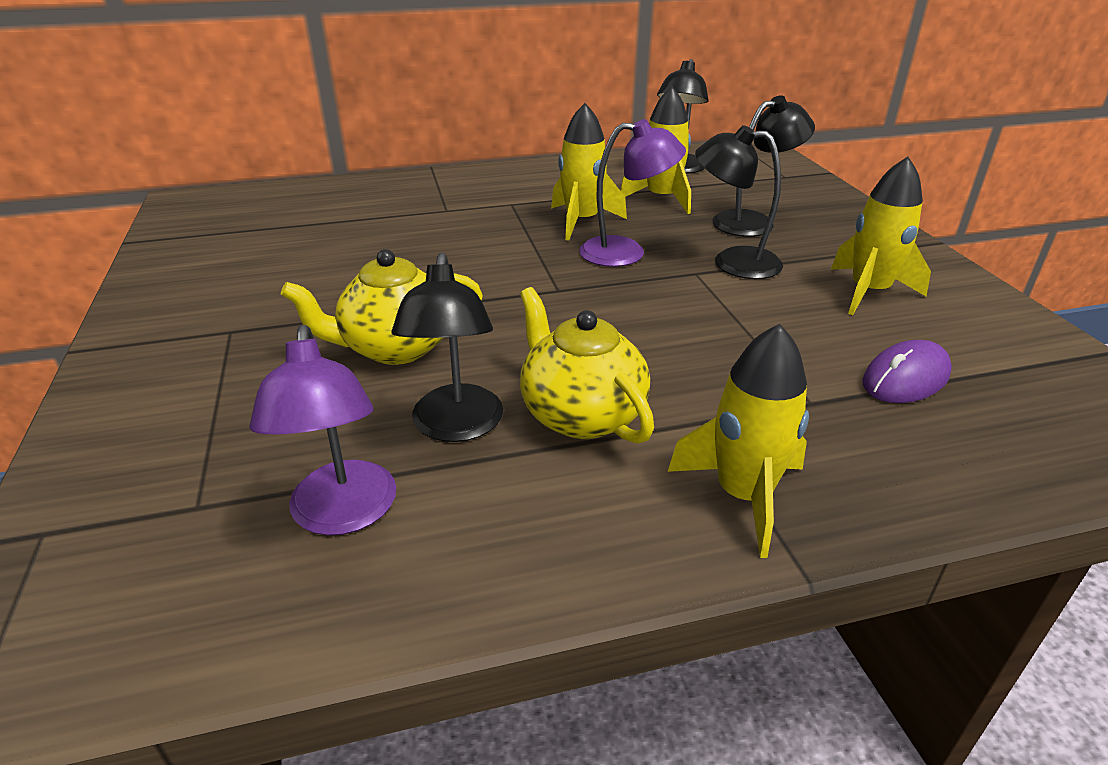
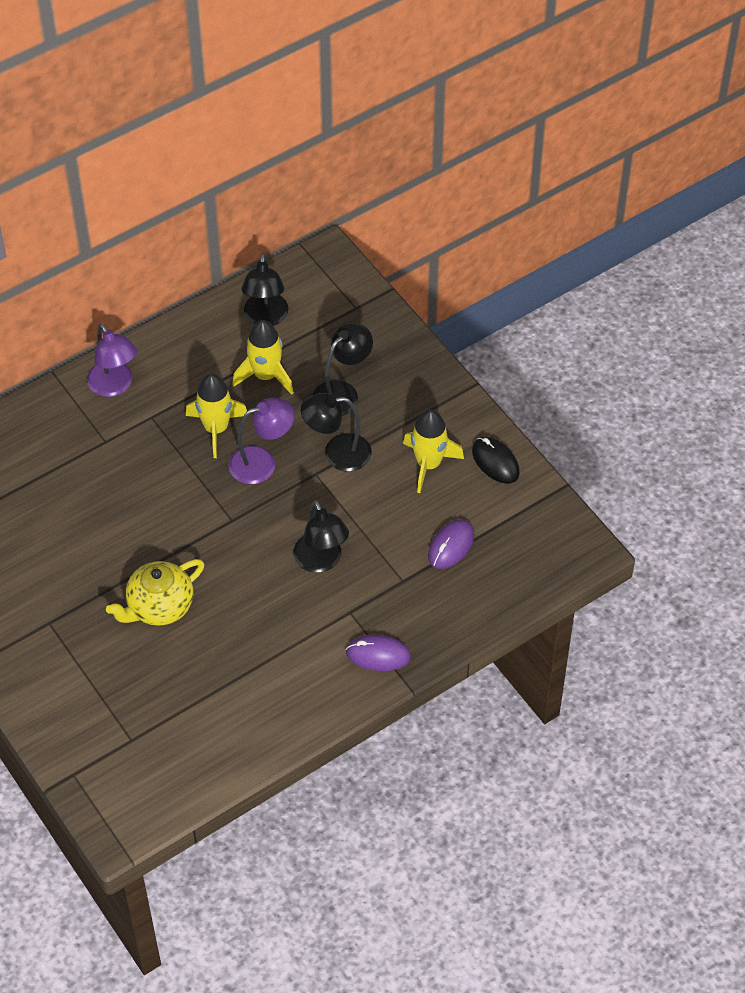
camera: 20 degrees left, 20 degrees up
(343, 515) = (202, 722): purple lamp -> purple lamp (115, 386)
(456, 427) = (226, 655): black lamp -> black lamp (321, 561)
(580, 414) = (286, 627): yellow teapot -> none
(743, 495) = (378, 655): yellow rocket -> purple mouse
(979, 307) = (495, 462): none -> black mouse

